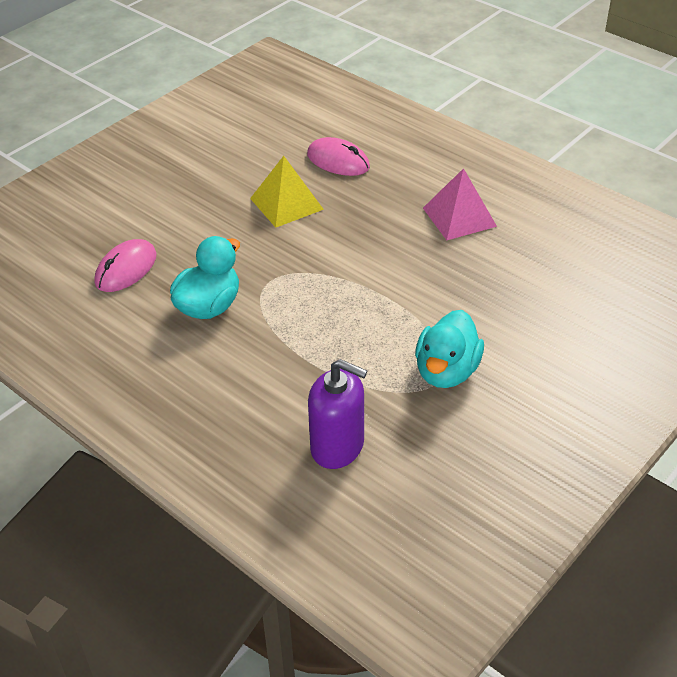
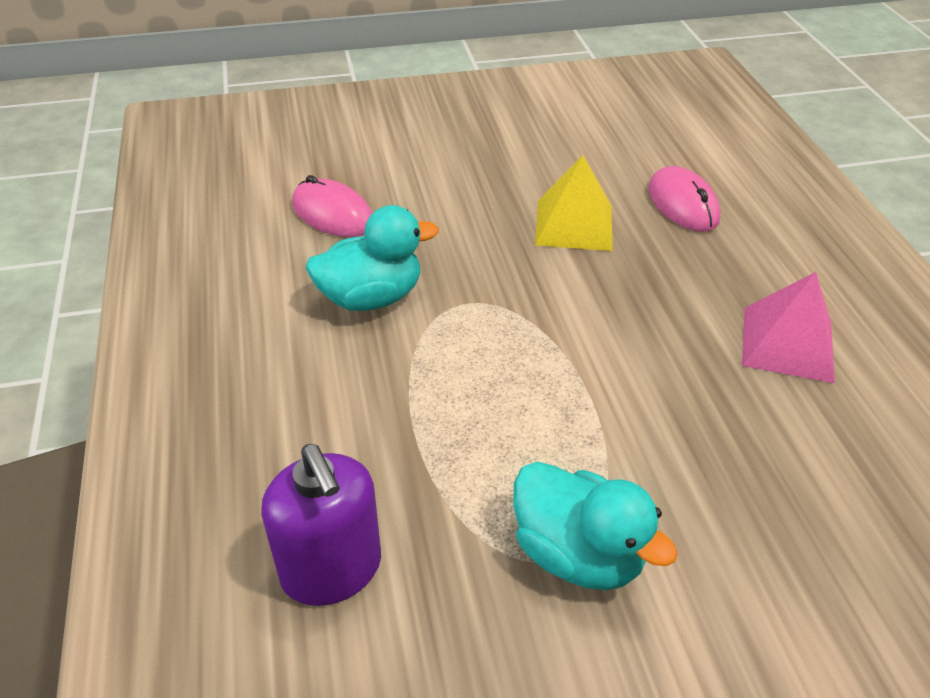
camera: 35 degrees right, 0 degrees up
(126, 269) = (332, 214): pink mouse -> pink mouse turned 60 degrees clockwise
(446, 371) = (577, 553): turquoise duck -> turquoise duck turned 105 degrees counterclockwise

